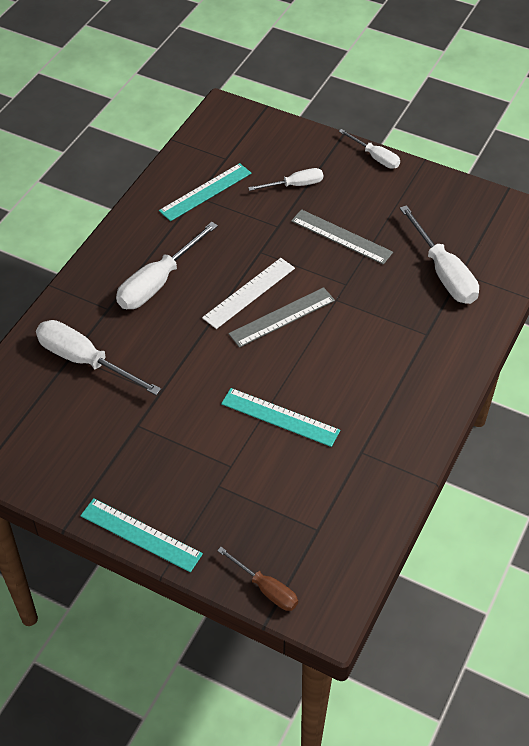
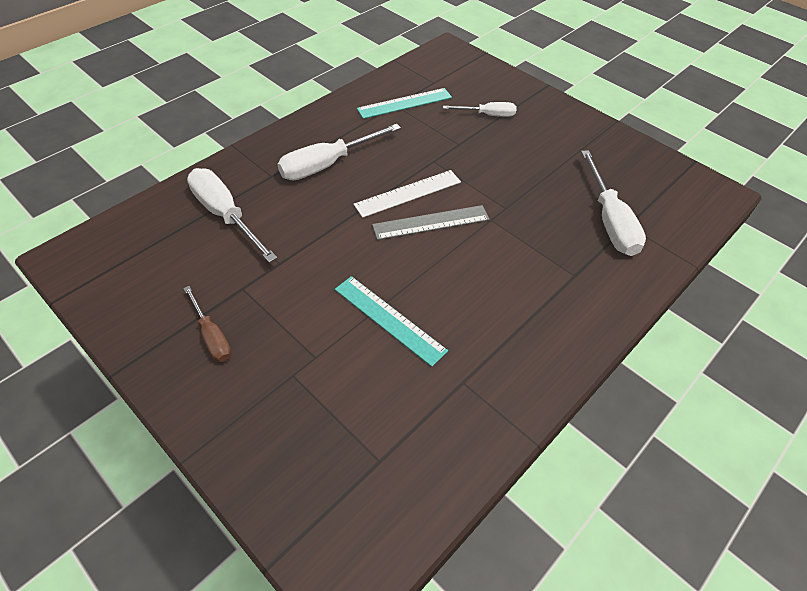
camera: 15 degrees right, 0 degrees up
(140, 535) = (184, 406): turquoise ruler -> none
(266, 589) = (289, 519): brown screwdriver -> brown screwdriver (212, 336)
(341, 236) = (516, 166): grey ruler -> none
(375, 157) = (570, 109): white screwdriver -> none

